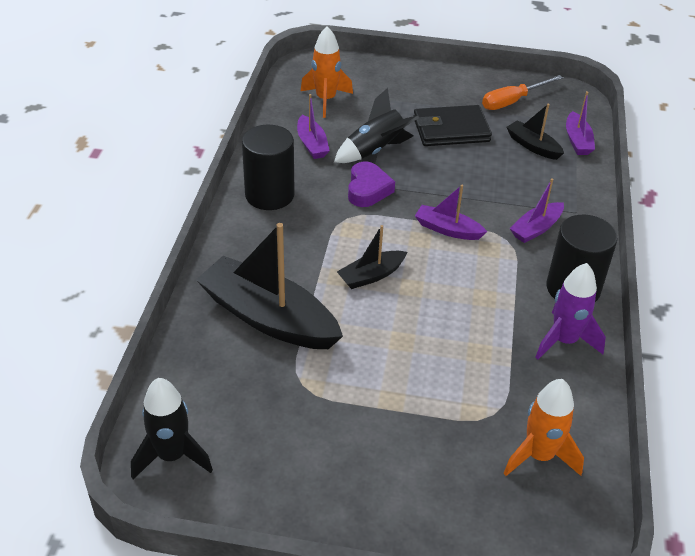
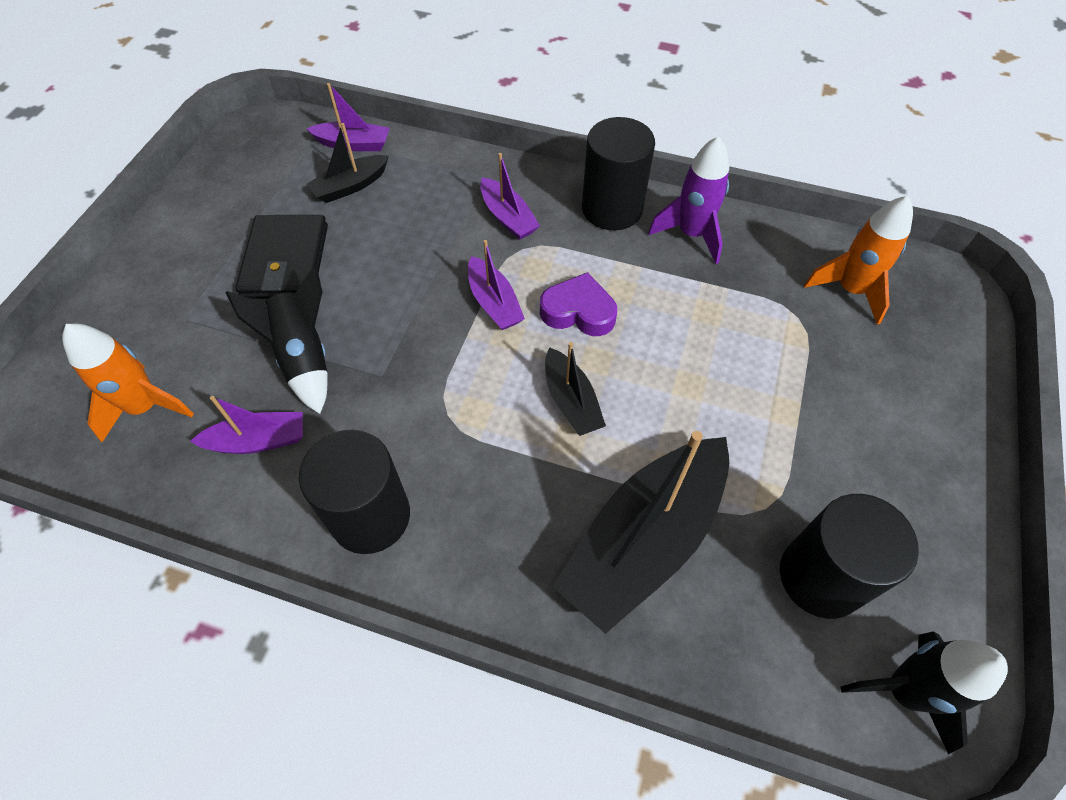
camera: 80 degrees left, 15 degrees up
(251, 414) = (821, 577): none -> black cylinder
(368, 189) = (391, 380): purple heart -> purple heart (578, 311)
(447, 229) = (494, 303): purple boat -> purple boat turned 60 degrees counterclockwise
(512, 101) = (247, 185): orange screwdriver -> none

